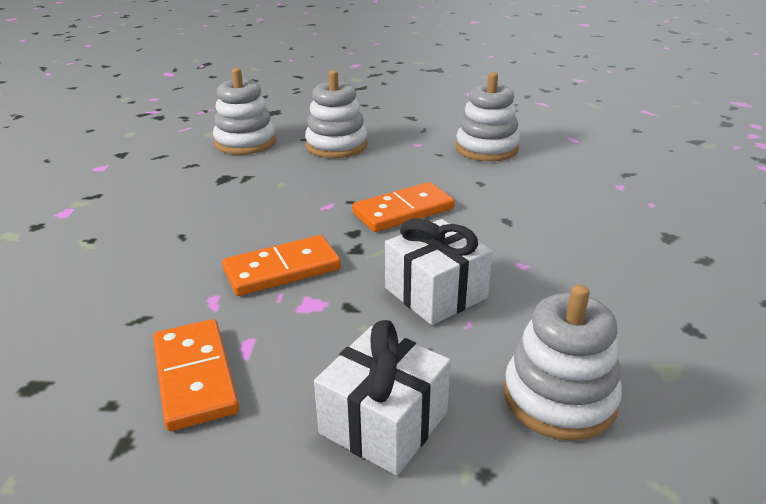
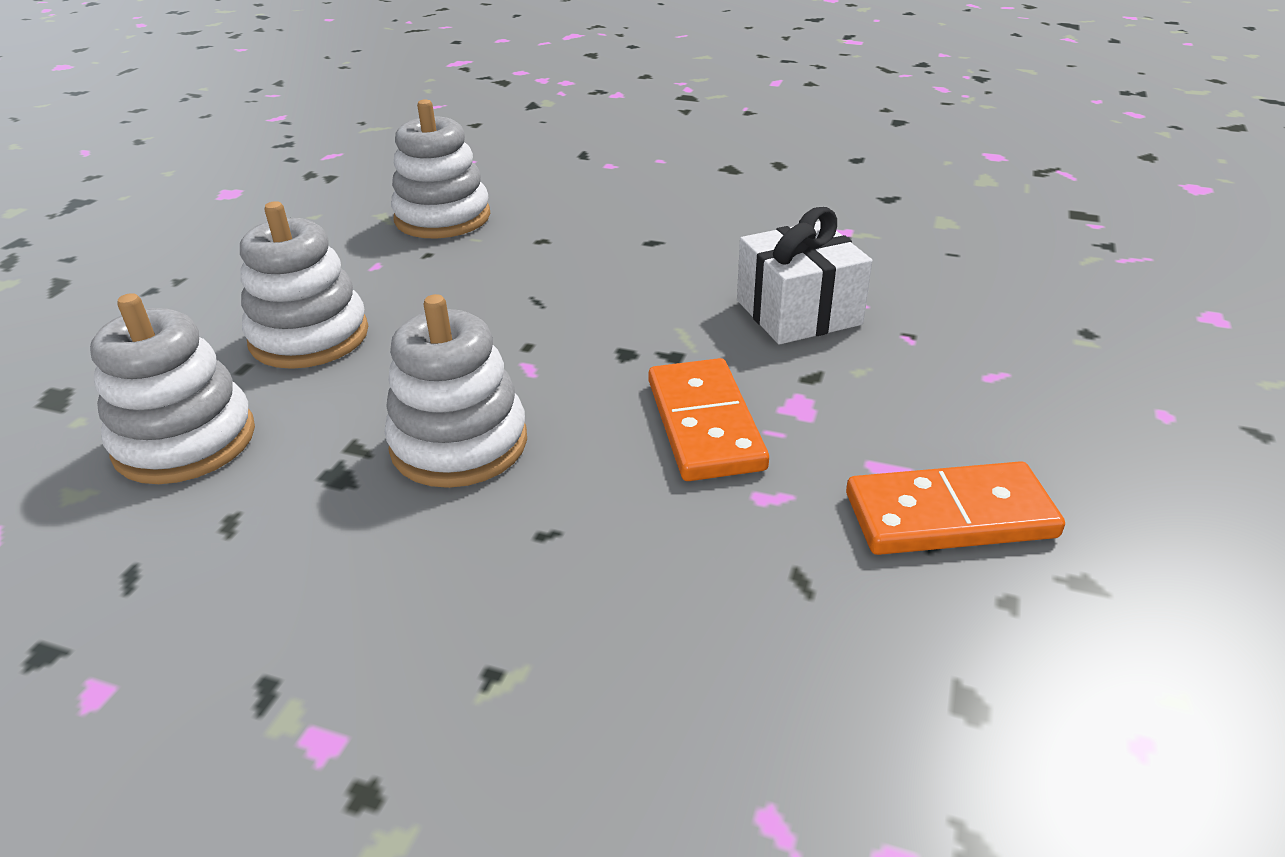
camera: 75 degrees left, 5 degrees up
(384, 423) = (1026, 377): white gift -> none
(403, 211) = (586, 306): orange domino -> none
(559, 398) = (985, 277): white stacking toy -> white stacking toy (459, 444)

